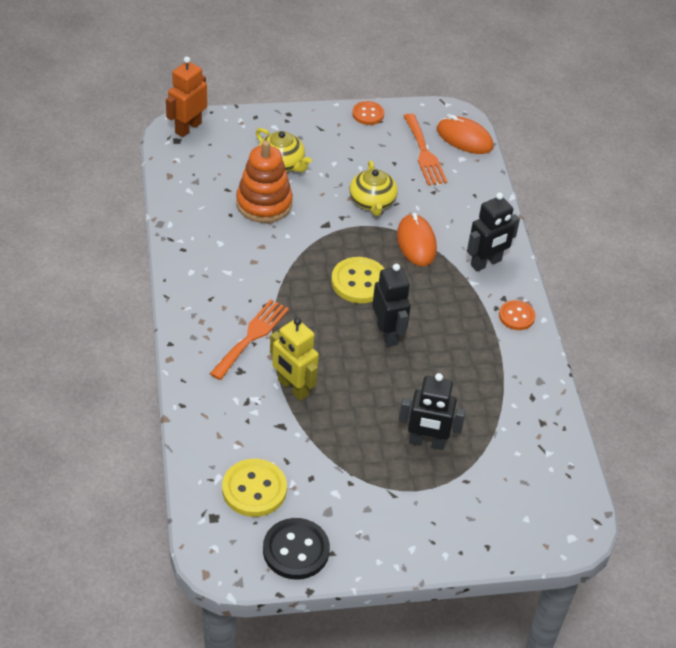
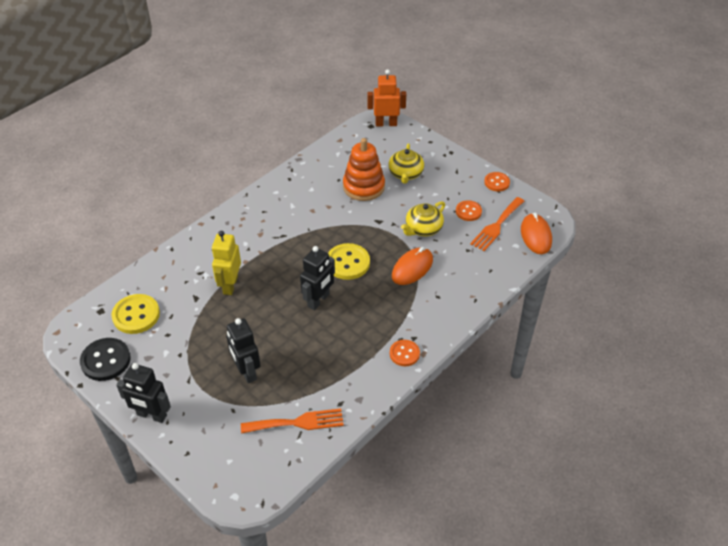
camera: 55 degrees right, 0 degrees up
(252, 336) = (252, 244): orange fork -> orange fork (297, 422)
(384, 158) = (468, 211): none -> orange button
(486, 263) = (435, 311): black robot -> black robot (151, 415)

